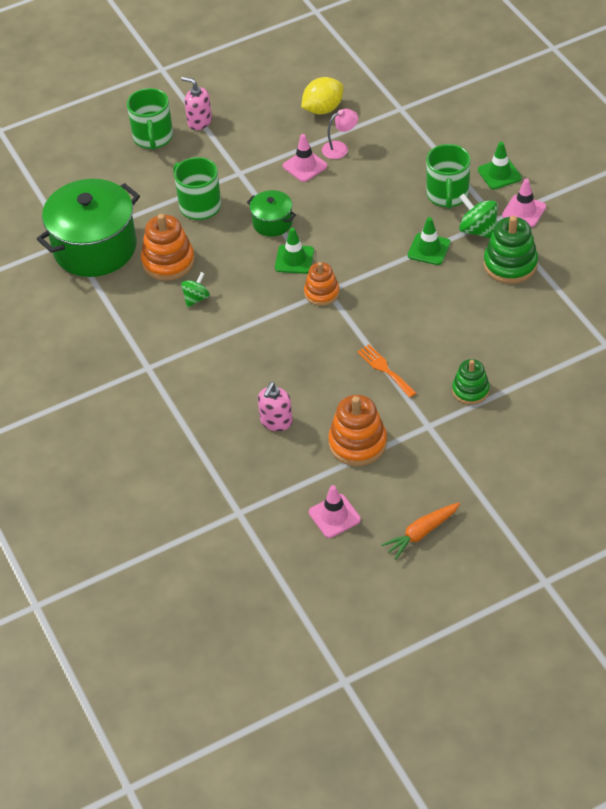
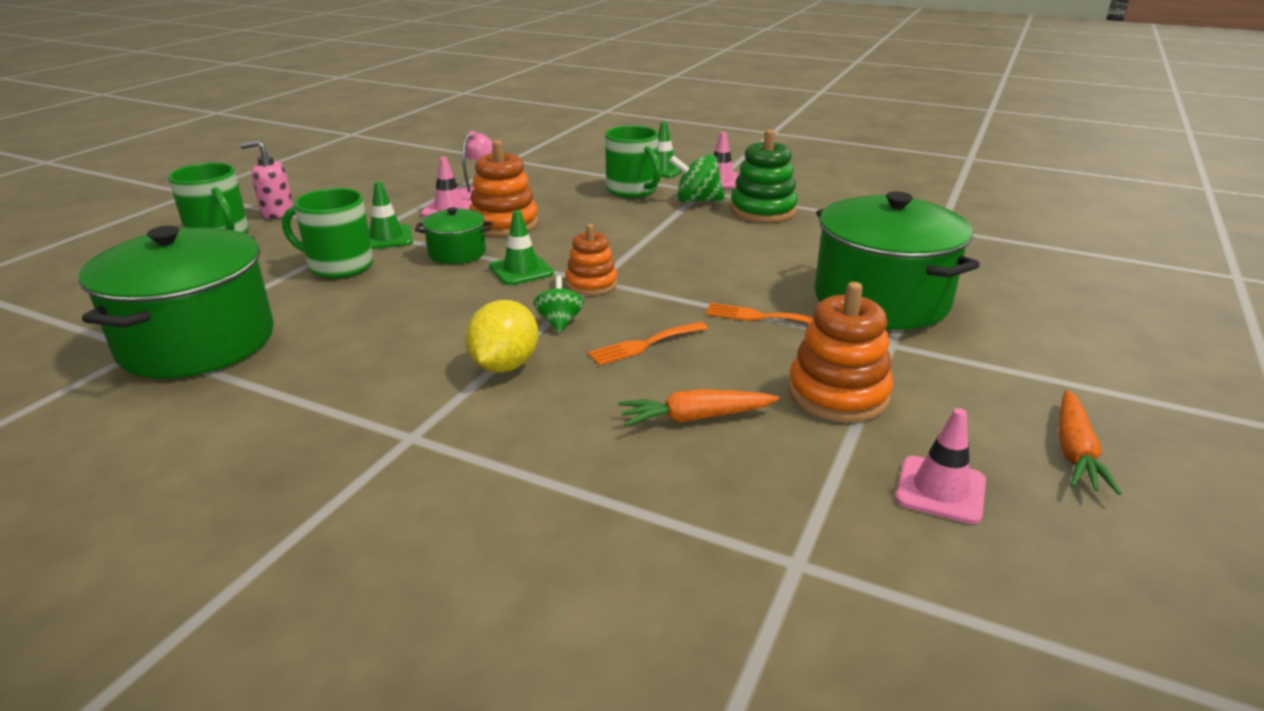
camera: 40 degrees left, 20 degrees down
(168, 262) = (338, 321): orange stacking toy -> orange stacking toy (504, 224)
(196, 298) = (419, 340): green spinning top -> green spinning top (559, 322)
(276, 421) = (695, 418): pink soap dispenser -> orange carrot
(301, 359) = (644, 345): none -> orange fork
(323, 109) = (426, 176): yellow lemon -> yellow lemon (504, 365)
(429, 249) = (667, 223): green traffic cone -> green traffic cone (387, 238)
(470, 390) = (881, 299): green stacking toy -> green pot

